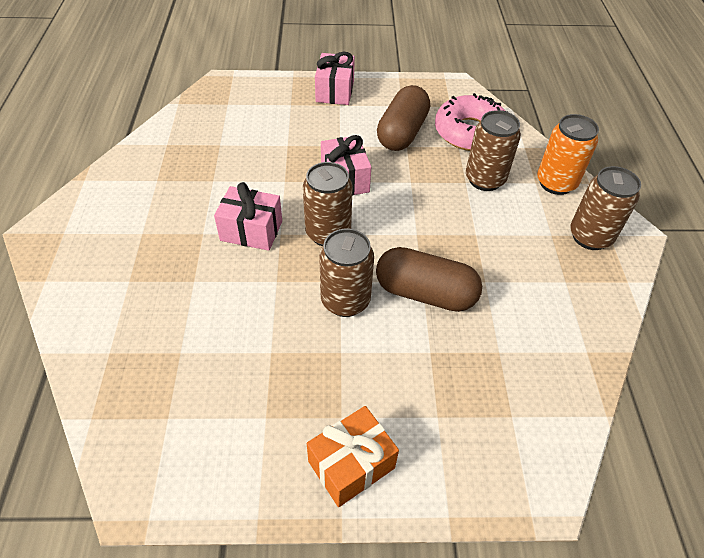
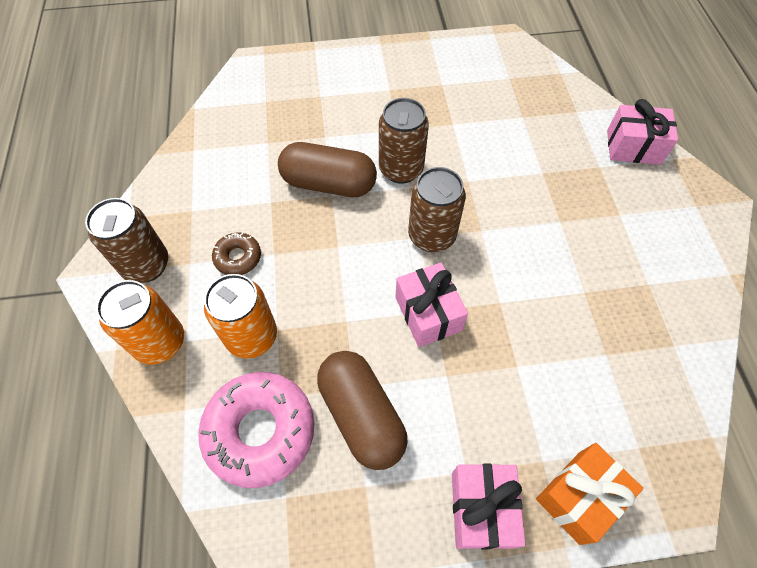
camera: 175 degrees right, 10 degrees up
(251, 231) = (512, 229): pink gift -> pink gift (633, 147)
(351, 465) = (378, 66): orange gift -> orange gift (579, 496)
(402, 133) = (362, 415): brown capsule -> brown capsule turned 45 degrees counterclockwise
(485, 179) = (252, 336): brown can -> orange can
(508, 234) = (238, 257): none -> brown donut

